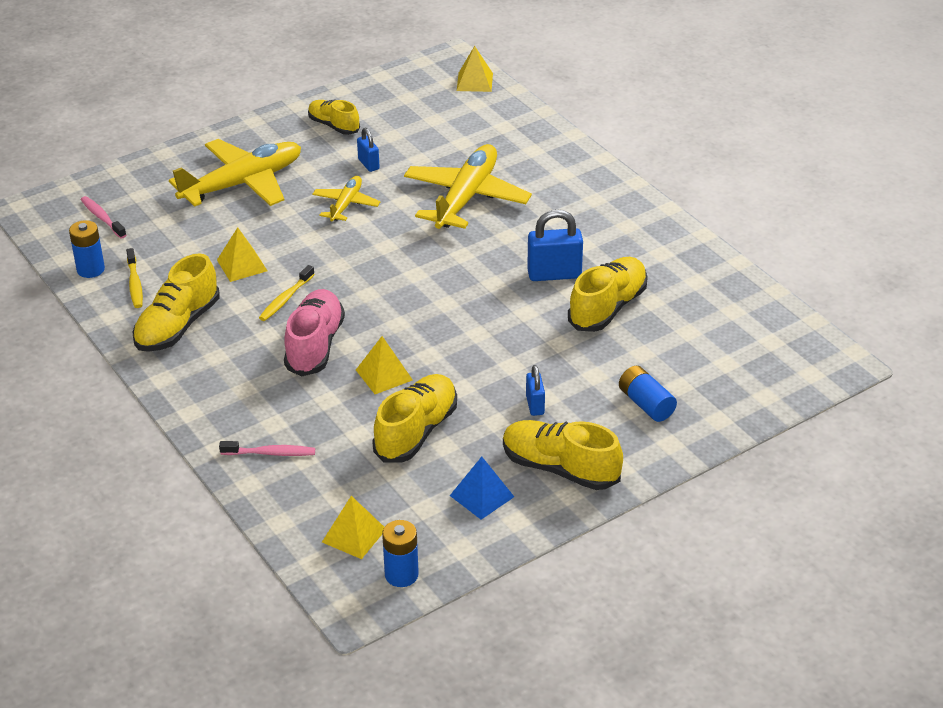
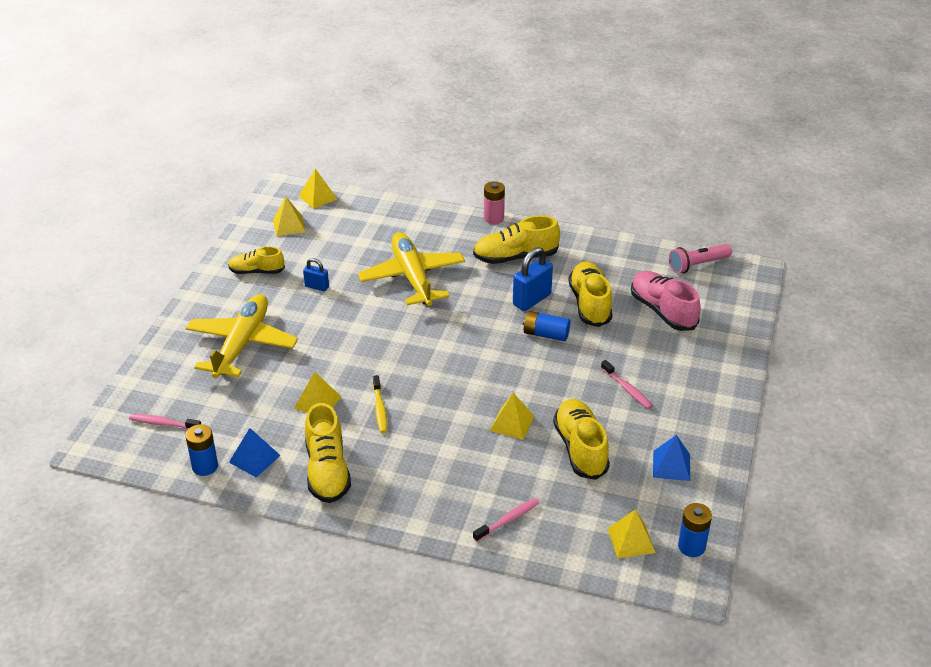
camera: 40 degrees left, 0 degrees up
(135, 284) = (254, 458): yellow toothbrush -> blue pyramid
(315, 345) = (441, 429): pink shoe -> pink shoe (663, 311)
(346, 204) = (337, 322): yellow plane -> none
(414, 96) = (289, 225): none -> yellow pyramid
(535, 405) = (627, 389): blue padlock -> pink toothbrush
(560, 468) = (692, 420): yellow shoe -> yellow shoe (515, 257)
(621, 179) = (493, 218): none -> pink battery
(646, 404) = (687, 352): blue battery -> blue battery (546, 334)
(780, 327) = (697, 265): none -> pink flashlight

